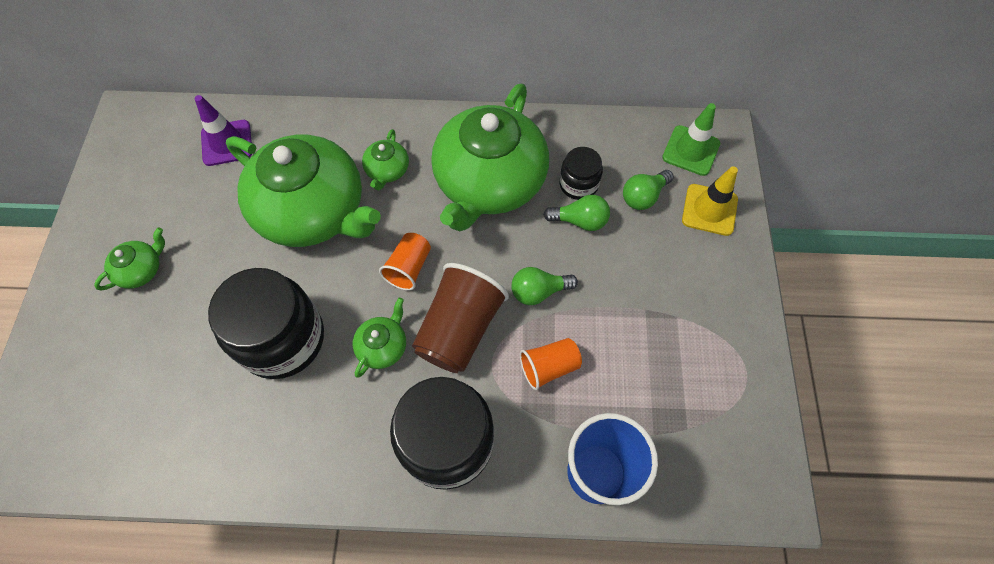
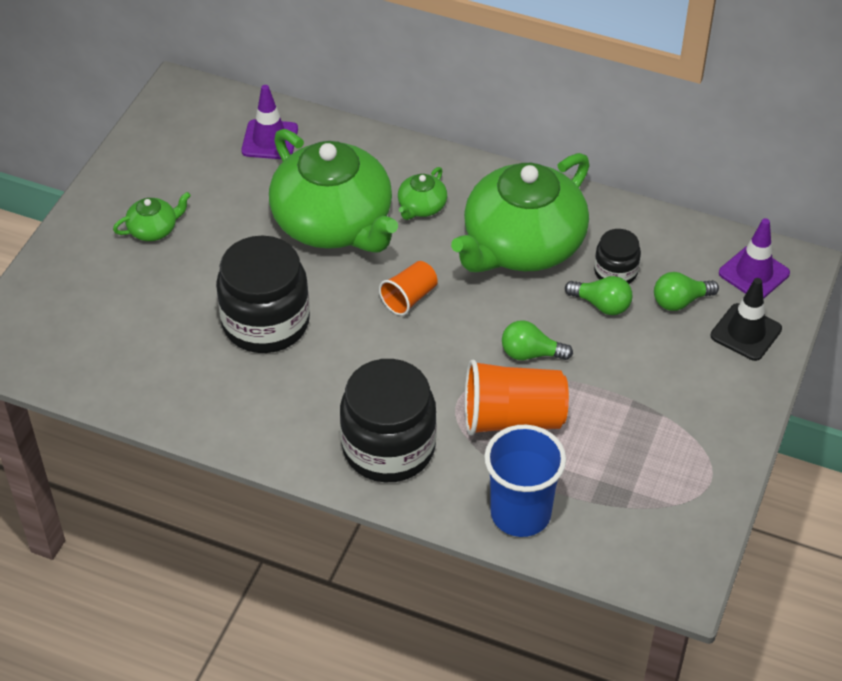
camera: 20 degrees right, 15 degrees down
(383, 346) = (358, 355): green teapot -> none
(460, 329) = (438, 363): brown cup -> none
(549, 367) = (512, 418): orange cup -> orange cup, size x1.76
(691, 150) = (754, 273): green traffic cone -> purple traffic cone
(709, 210) = (746, 332): yellow traffic cone -> black traffic cone

